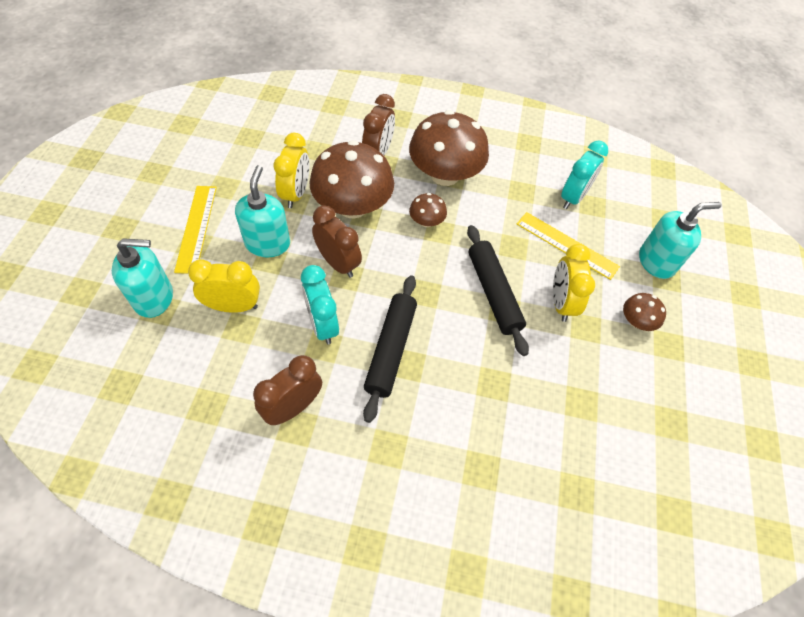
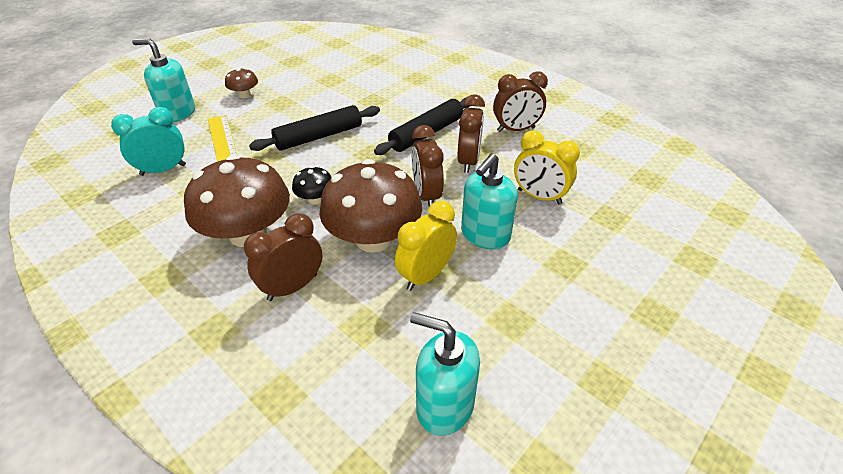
camera: 145 degrees left, 15 degrees down
(154, 298) = (615, 227): turquoise soap dispenser -> turquoise soap dispenser (444, 405)
(196, 228) = (559, 279): yellow ruler -> none
(322, 325) = (468, 161): turquoise clock -> brown clock
(426, 221) = (315, 199): brown mushroom -> black mushroom
(493, 293) = (319, 136): black rolling pin -> black rolling pin turned 45 degrees clockwise
(561, 303) = (279, 117): yellow clock -> none

